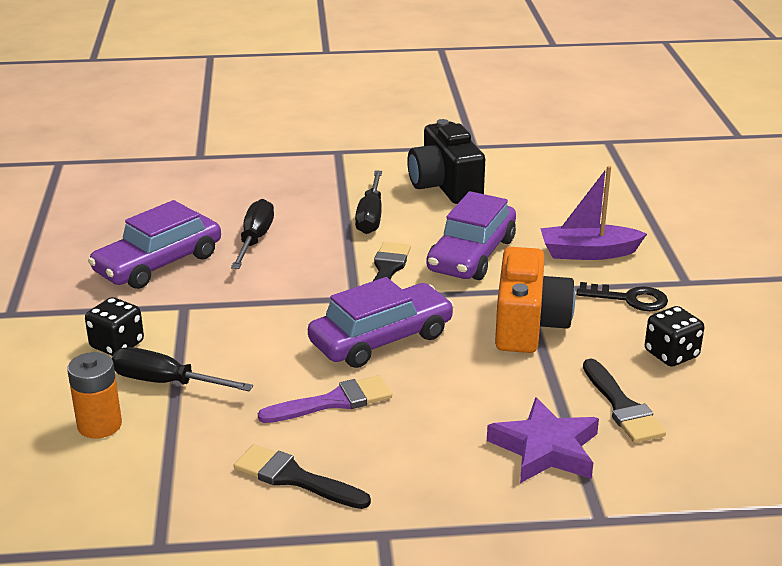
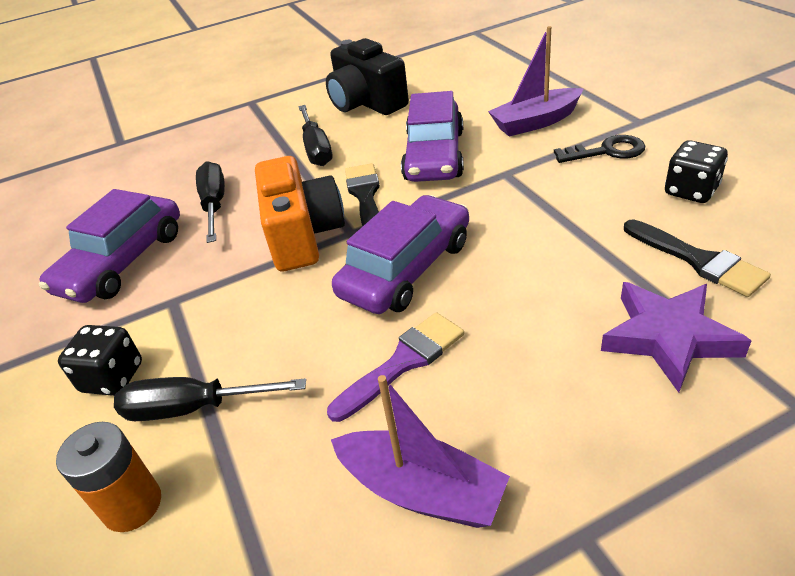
camera: 15 degrees left, 10 degrees up
(295, 478) = (422, 490): black brush -> purple boat
(528, 325) = (538, 205): orange camera -> orange camera (303, 235)

